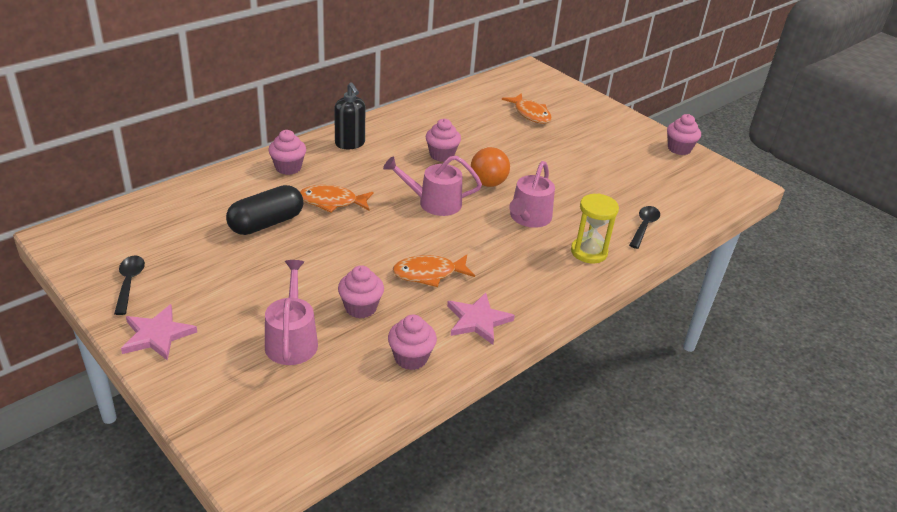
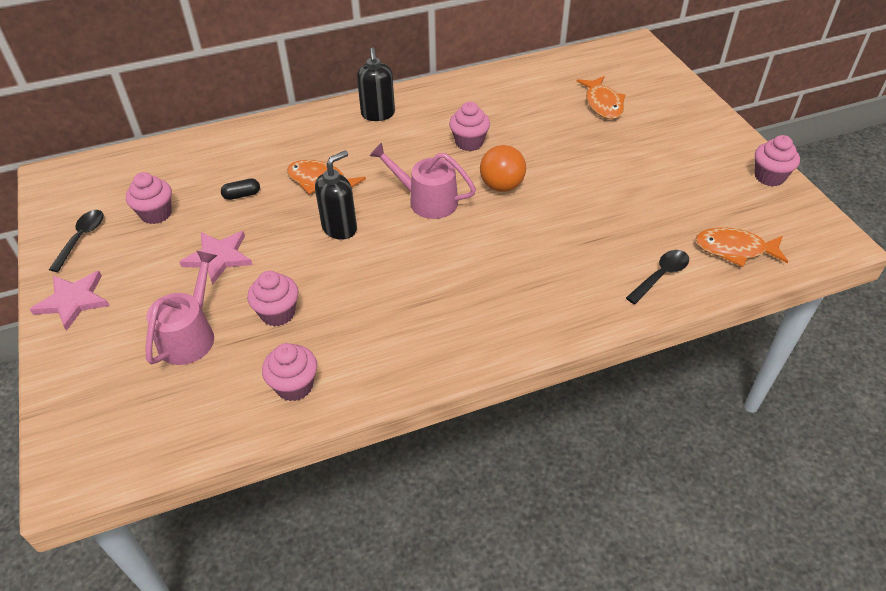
camera: 25 degrees right, 10 degrees up
(266, 223) = (242, 195): black capsule -> black capsule, size x0.45
(288, 168) = (299, 134): pink cupcake -> pink cupcake (156, 214)
(373, 235) = (340, 228): none -> black soap dispenser
(429, 274) = (371, 287): orange fish -> orange fish (734, 249)
(477, 320) = (391, 357): pink star -> pink star (218, 257)
(528, 218) = (524, 238): pink watering can -> none
(589, 252) = (571, 296): yellow hourglass -> none

